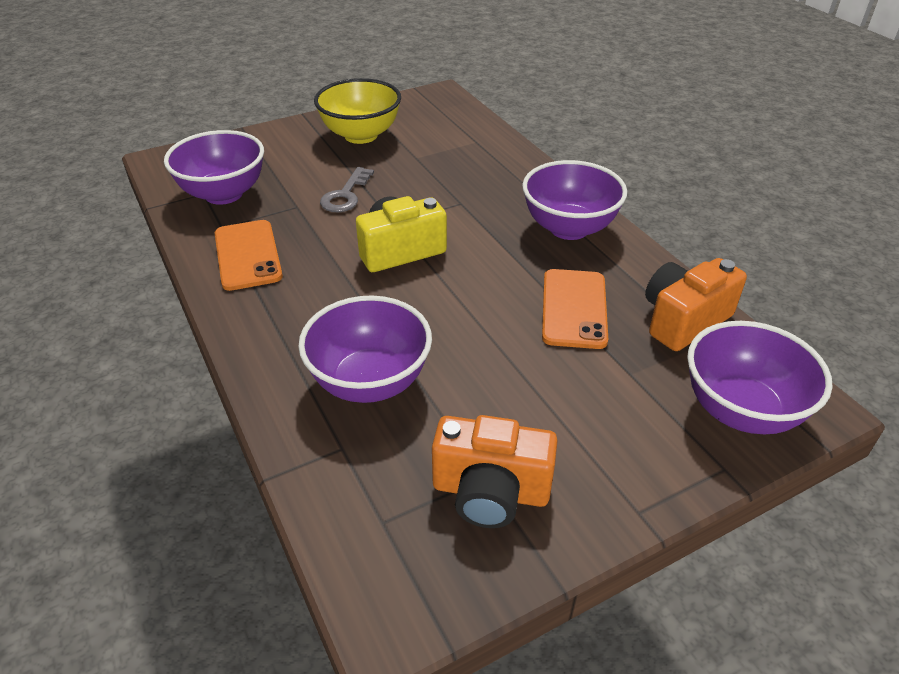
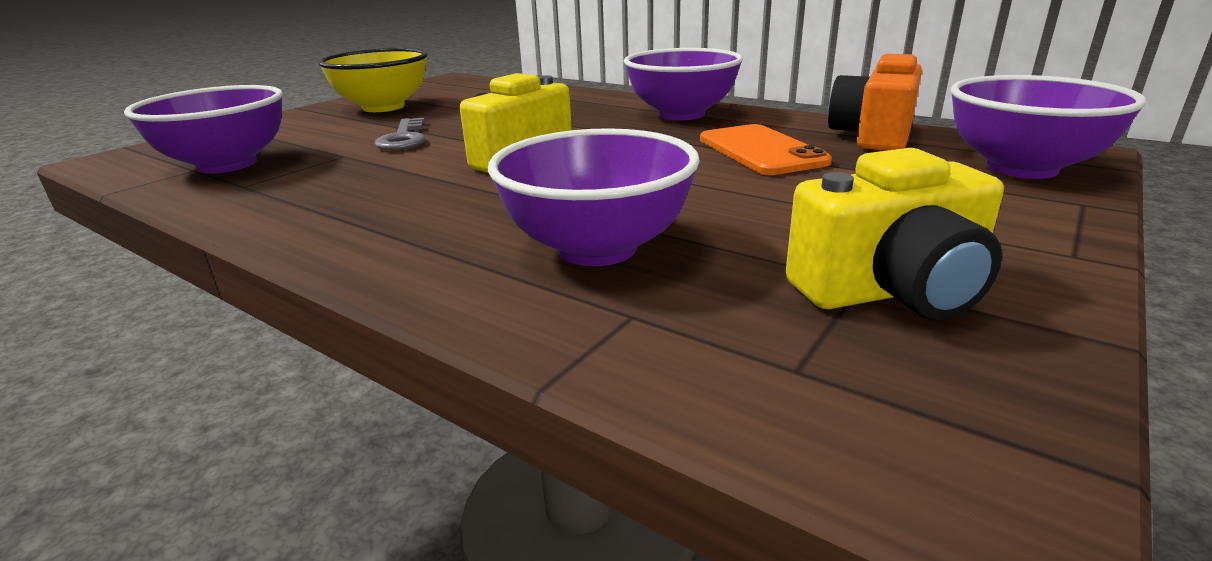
camera: 25 degrees left, 15 degrees down
(248, 255) = (303, 197): orange phone -> none
(490, 491) = (892, 291): orange camera -> yellow camera

